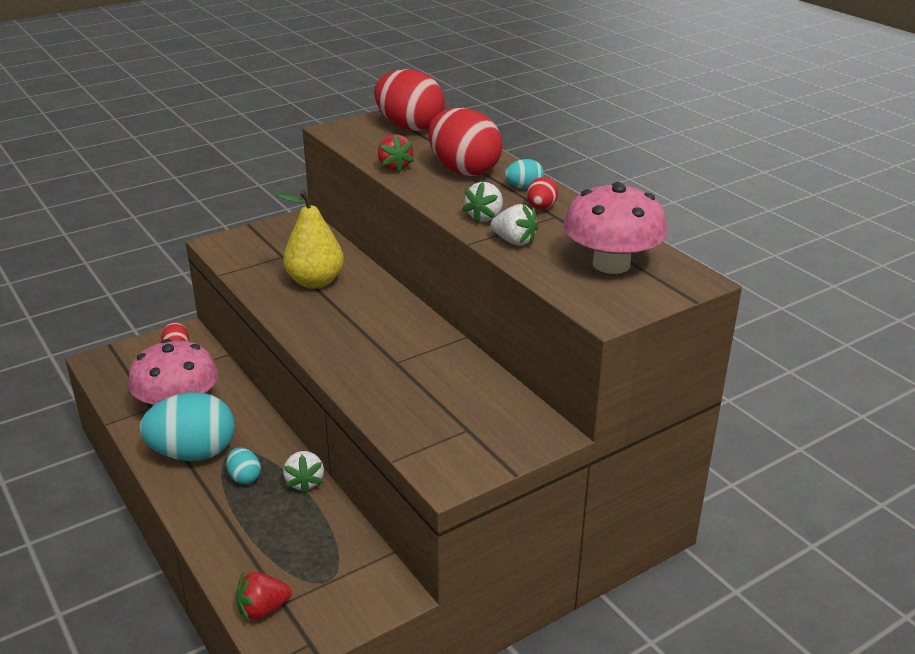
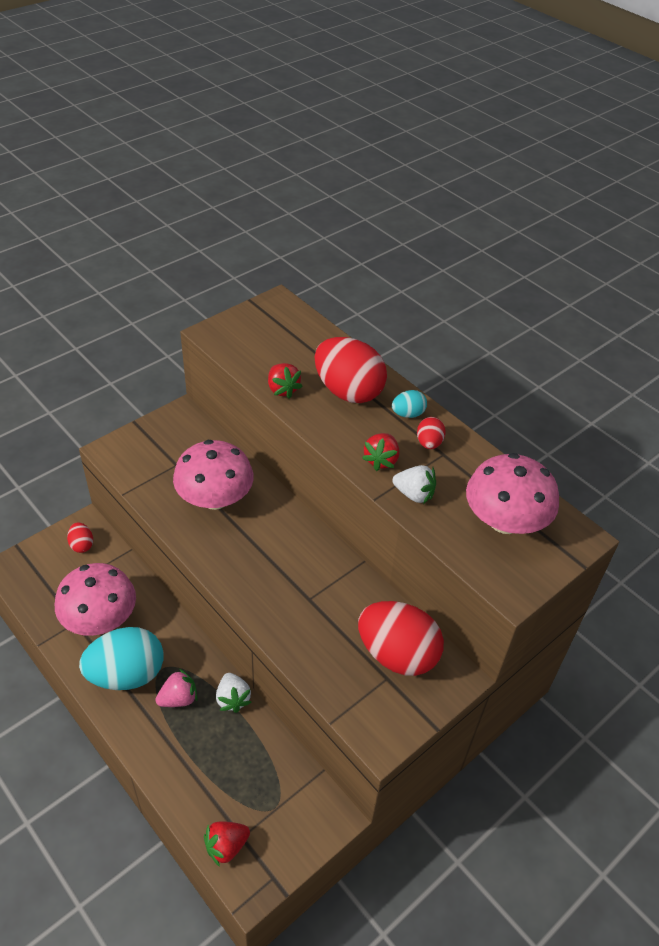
camera: 10 degrees left, 15 degrees up
(244, 477) = (178, 698): turquoise egg -> pink strawberry
(315, 282) = (215, 498): yellow pear -> pink mushroom
(409, 127) = (283, 326): red egg -> red egg (397, 654)
(485, 217) = (381, 460): white strawberry -> red strawberry

